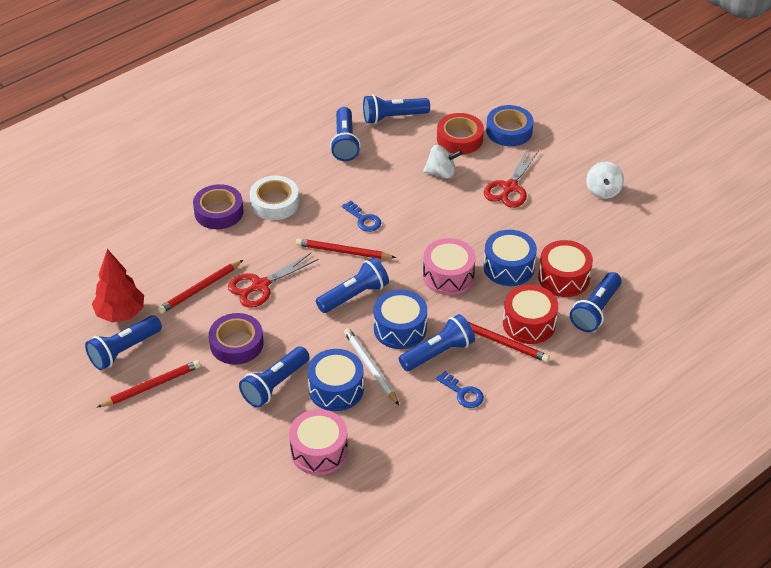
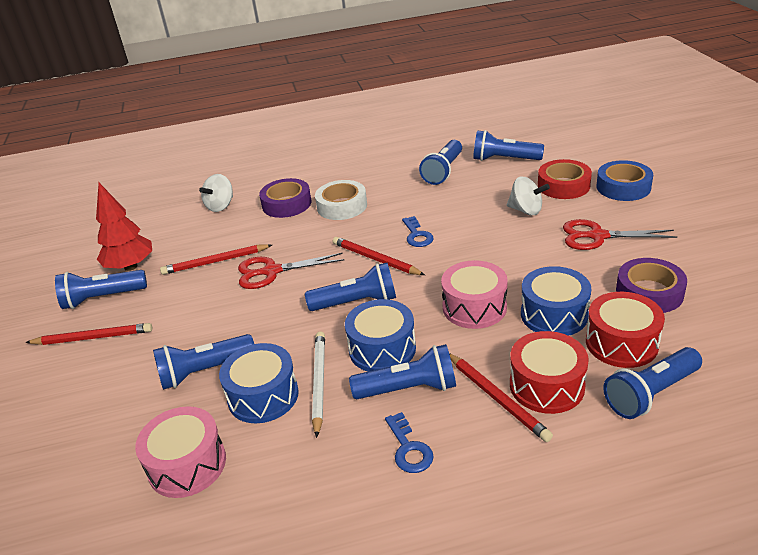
camera: 30 degrees right, 10 degrees down
(236, 344) = (204, 319): purple tape -> purple tape (649, 292)
(510, 187) = (598, 236): red scissors -> red scissors turned 45 degrees clockwise
(603, 191) = (717, 260): white spinning top -> white spinning top (220, 206)

